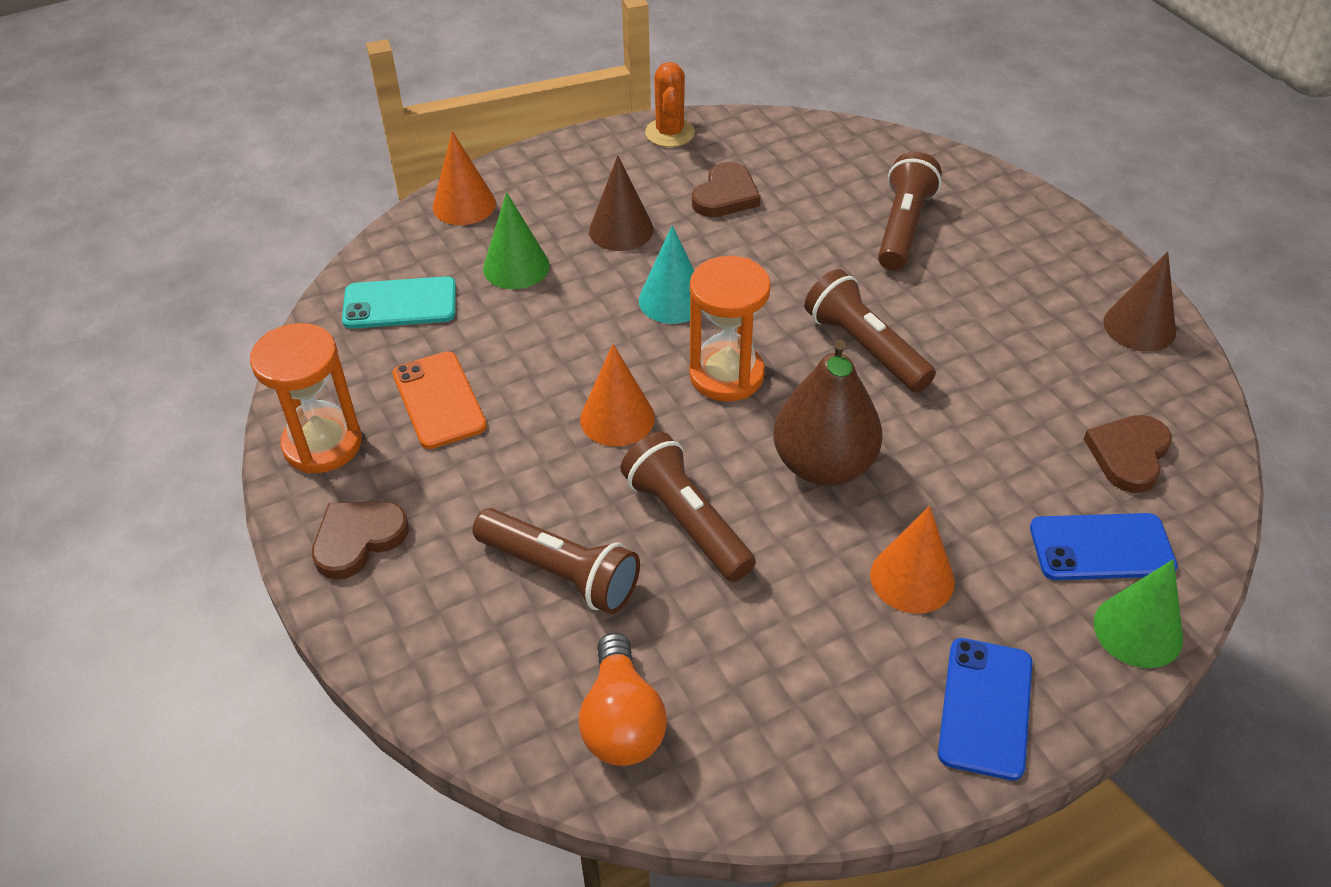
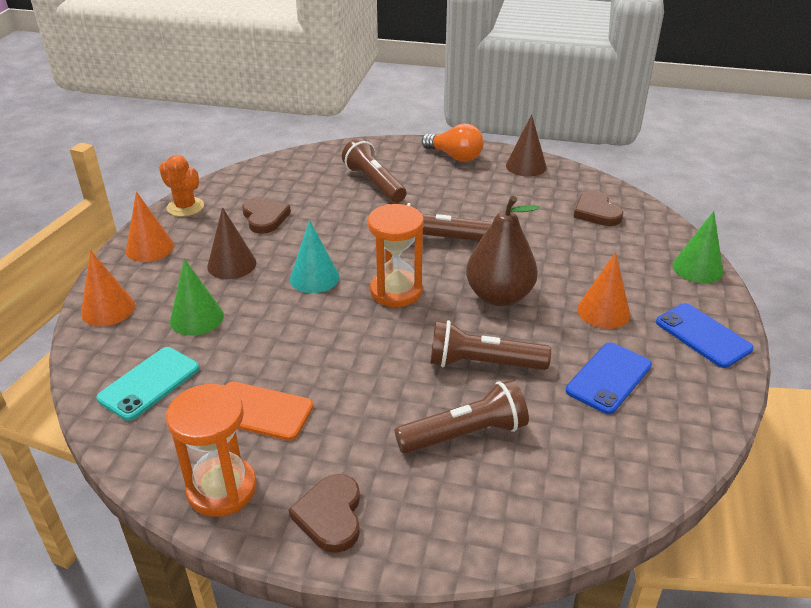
camera: 50 degrees left, 10 degrees down
(617, 418) = (375, 346): orange cone -> orange cone (150, 248)
(621, 721) = (599, 468): orange light bulb -> orange light bulb (455, 156)
(1101, 547) = (641, 250): blue phone -> blue phone (608, 378)

